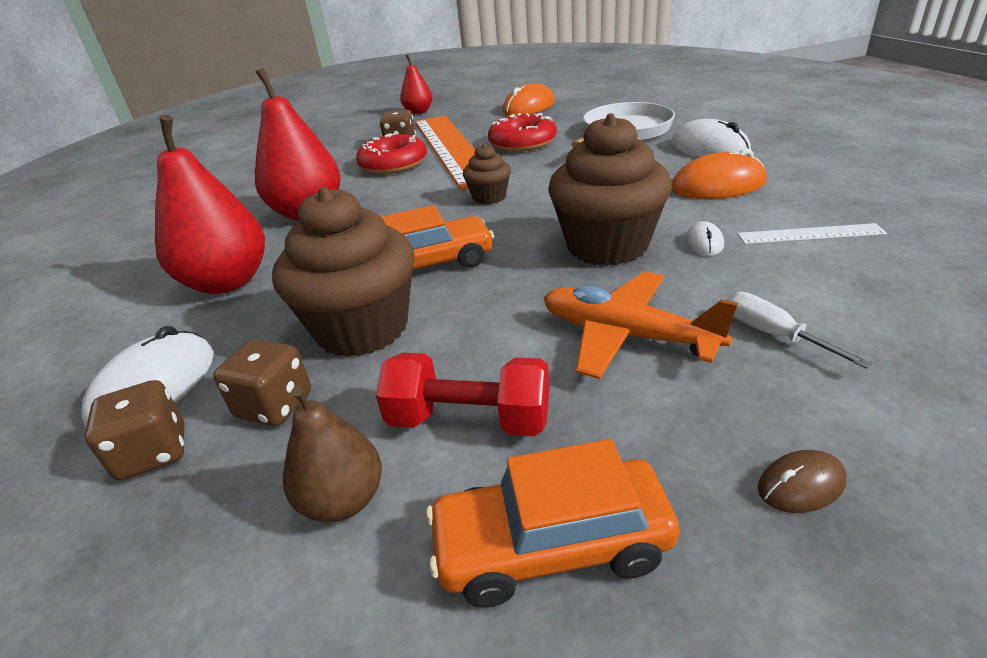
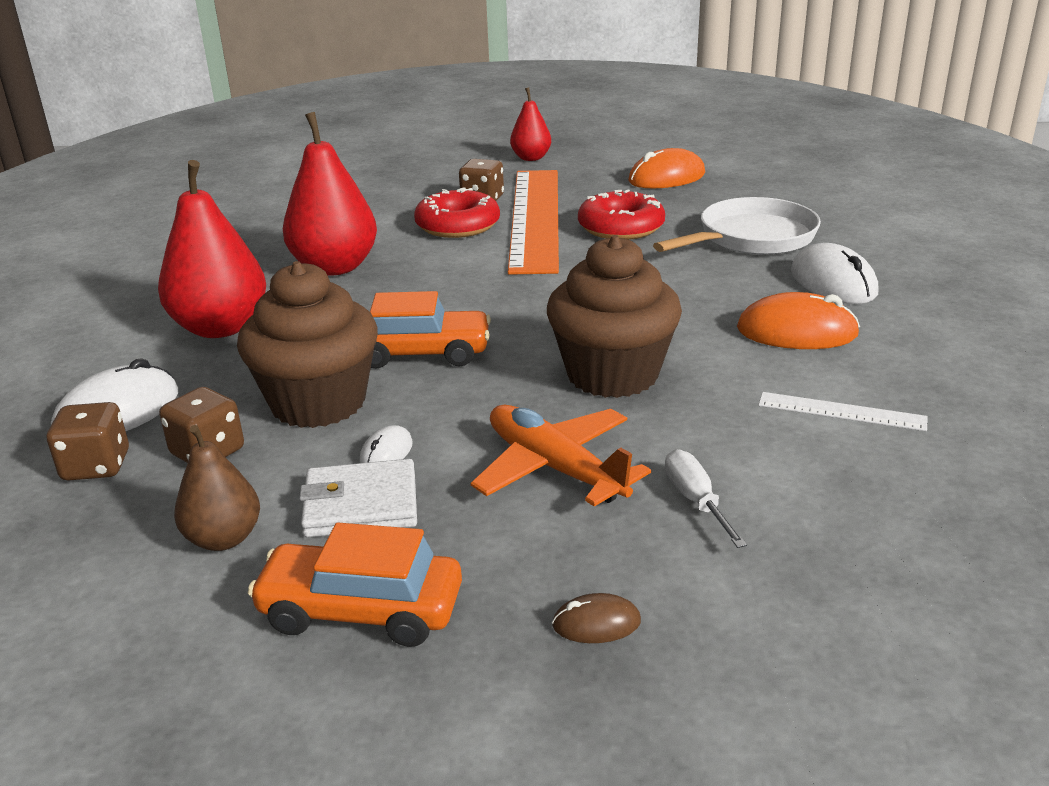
camera: 15 degrees right, 5 degrees down
(469, 420) = (361, 505): red dumbbell -> white wallet
(489, 197) = (532, 290): brown cupcake -> none
(704, 243) = (717, 394): white mouse -> white mouse (386, 452)

